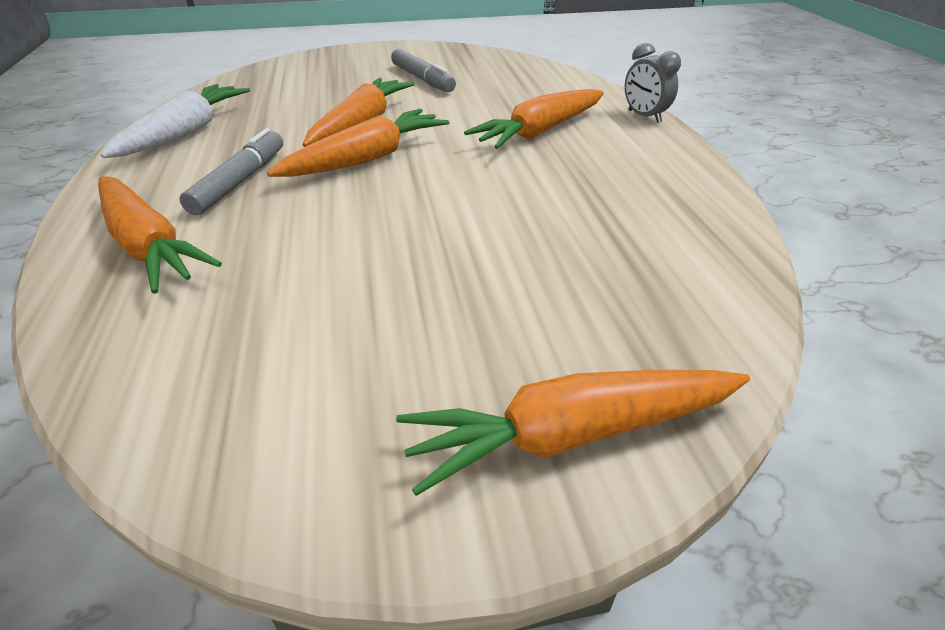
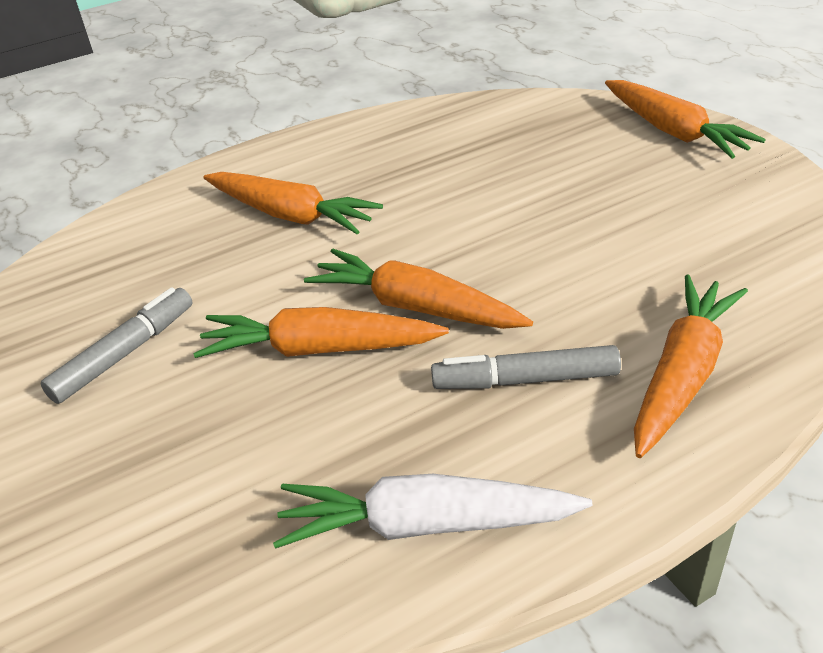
camera: 105 degrees left, 0 degrees up
(644, 116) = (225, 165): grey clock -> none

